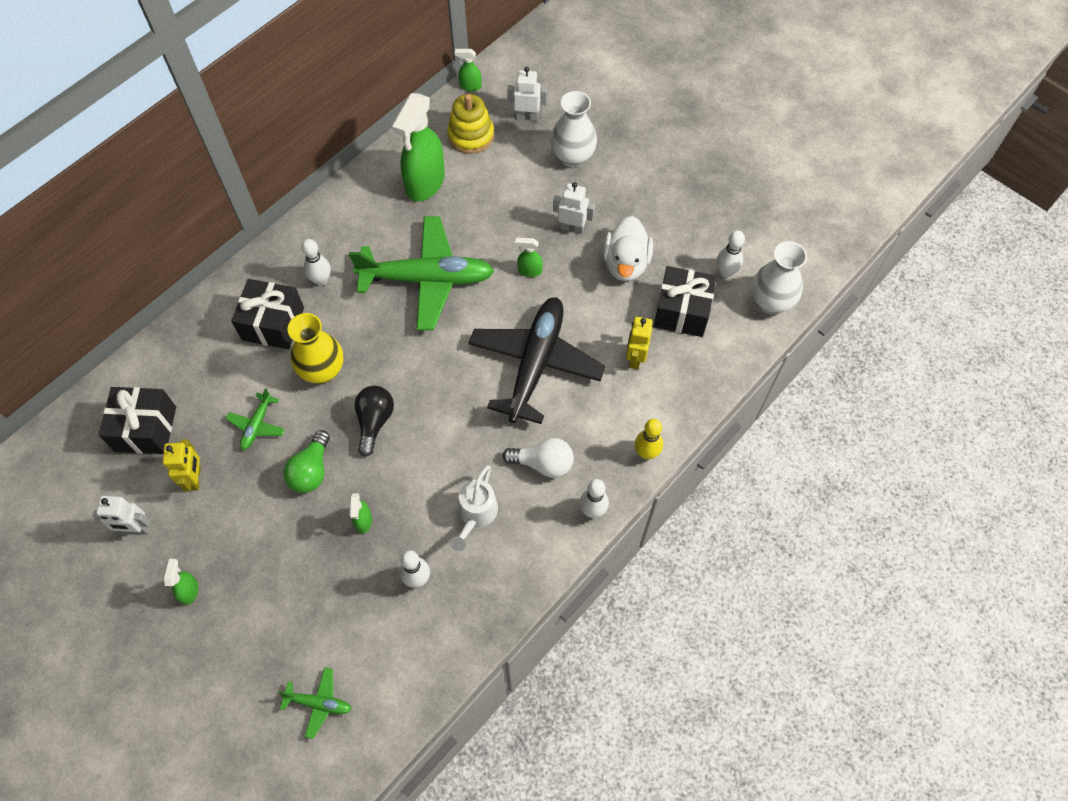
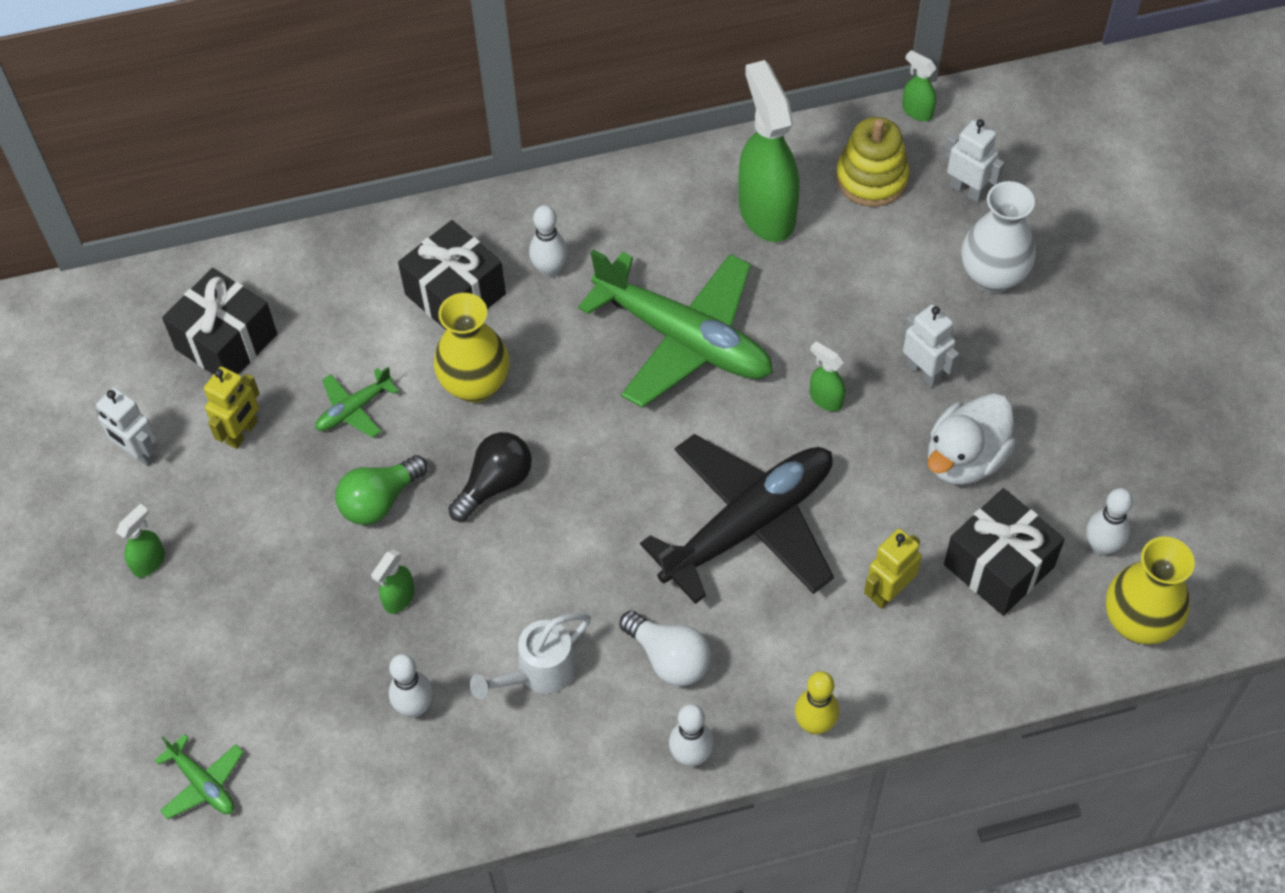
camera: 35 degrees right, 5 degrees down
(425, 183) = (766, 212): green spray bottle -> green spray bottle turned 105 degrees clockwise
(770, 302) = (1138, 622): white vase -> yellow vase

